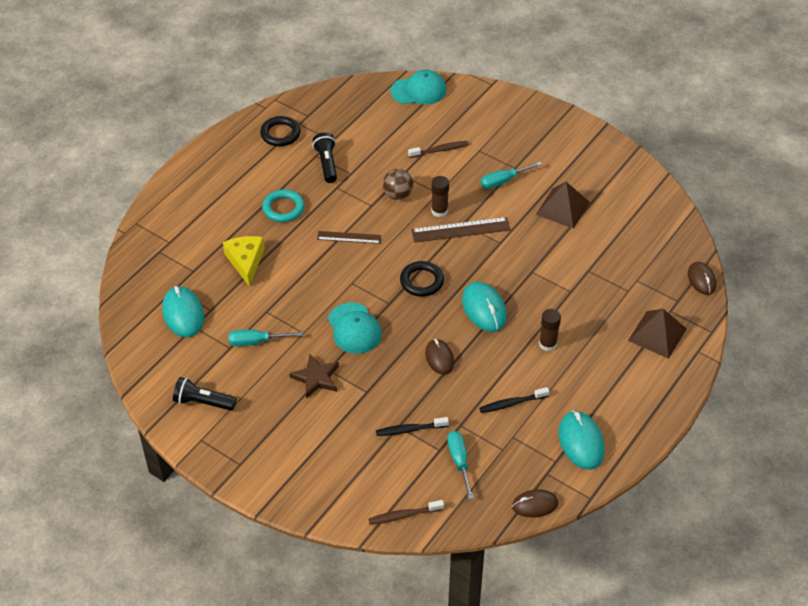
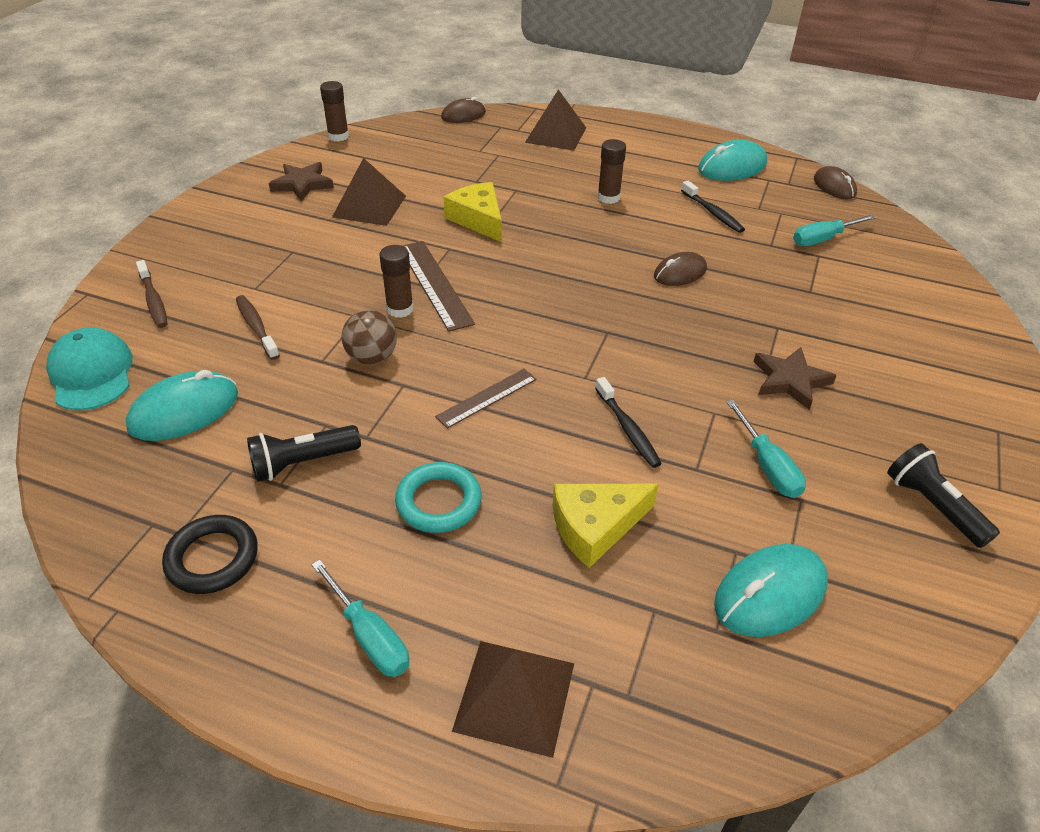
camera: 105 degrees left, 5 degrees down
(175, 217) = (515, 696): none -> brown pyramid
(203, 402) = (932, 506): black flashlight -> black flashlight turned 150 degrees clockwise
(349, 237) = (487, 398): brown ruler -> brown ruler turned 60 degrees clockwise
(354, 328) = (674, 358): turquoise cap -> none
(403, 515) = (931, 268): brown toothbrush -> brown toothbrush (153, 300)
(409, 430) = (809, 281): black toothbrush -> black toothbrush (628, 429)
(421, 281) = (551, 306): black ring -> none
(484, 309) = (576, 248): turquoise mouse -> turquoise mouse (184, 411)
(503, 181) = (323, 258): turquoise screwdriver -> turquoise screwdriver (369, 636)
(532, 263) = (478, 219): none -> yellow cheese
(600, 176) = (302, 184): none -> brown star
(672, 199) = (338, 136): none -> brown glue stick

